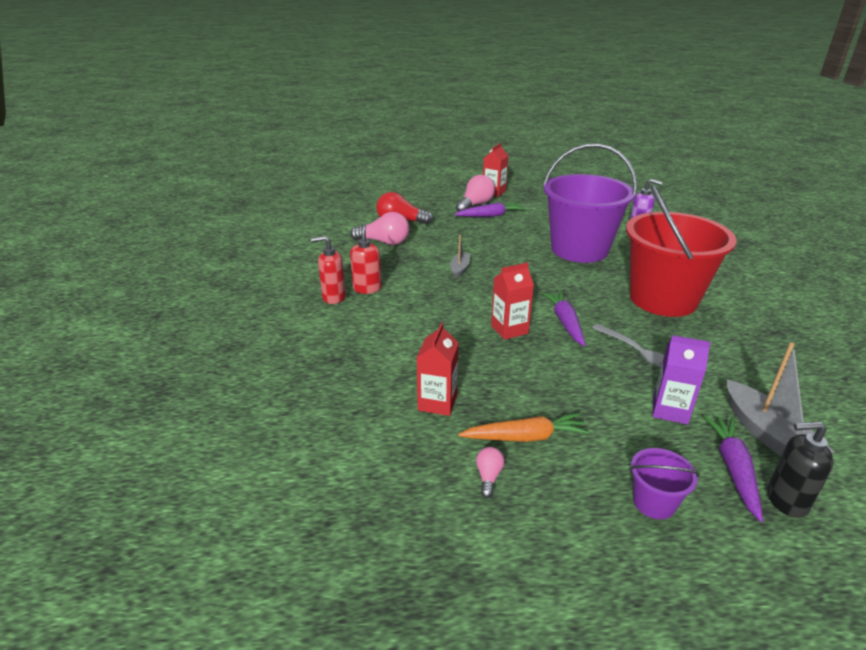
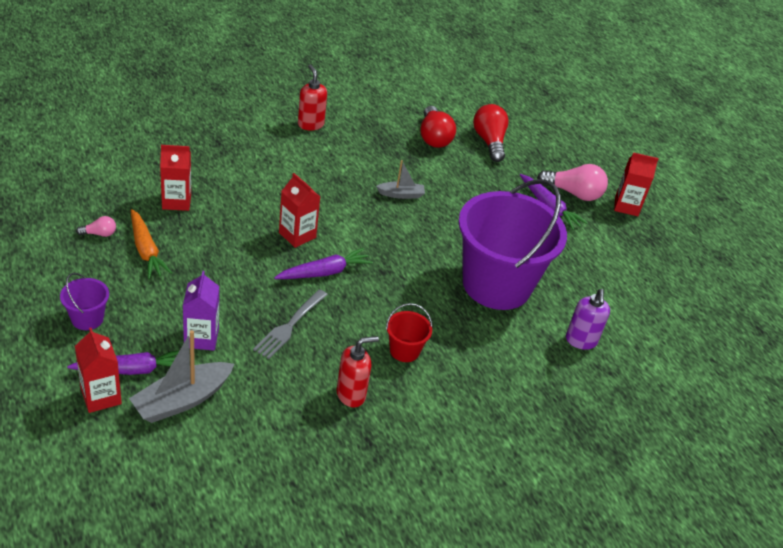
camera: 65 degrees right, 10 degrees up
(367, 288) = (334, 141): red soap dispenser -> red soap dispenser (351, 394)
(384, 242) = (434, 137): pink light bulb -> red light bulb
(663, 299) = (404, 350): red bucket -> red bucket, size x0.40
(786, 500) = (101, 396): black soap dispenser -> red carton

